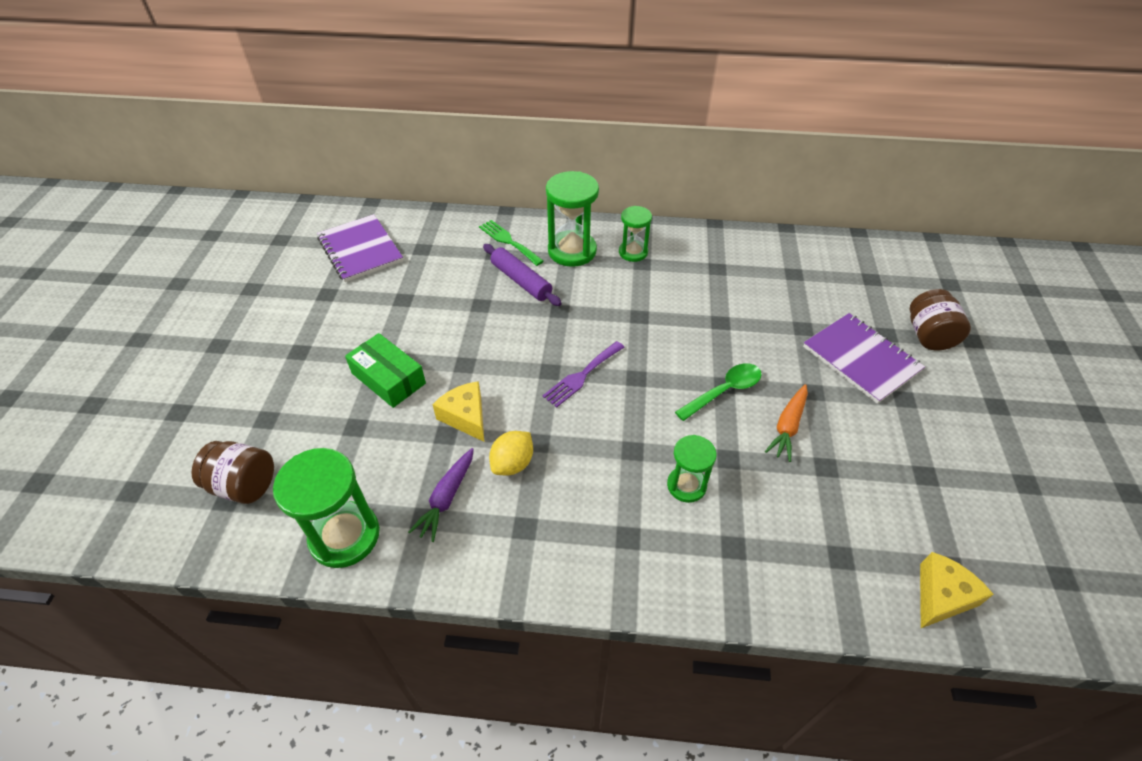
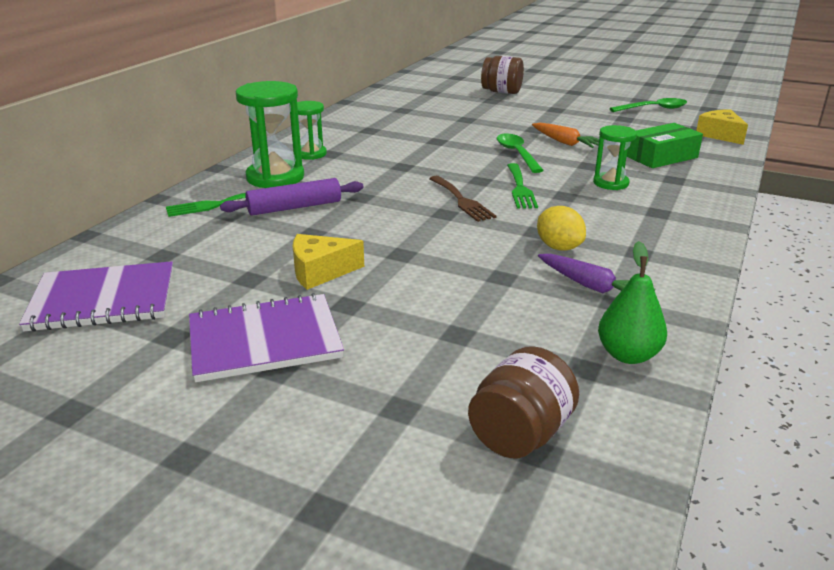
camera: 70 degrees left, 20 degrees down
(345, 536) = (628, 355): green hourglass -> green pear
(388, 378) = (388, 302): green box -> green box (661, 157)
(465, 417) = (482, 263): yellow cheese -> yellow cheese (320, 272)
(582, 376) = (462, 200): purple fork -> brown fork
(631, 412) = (520, 188): none -> green fork
(861, 359) = (511, 111): purple notebook -> purple notebook (264, 340)
(997, 505) = (653, 109): none -> green spoon

